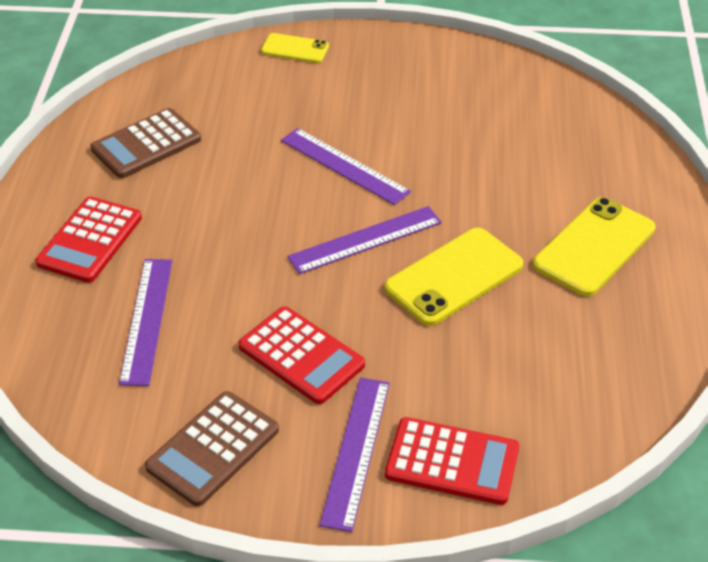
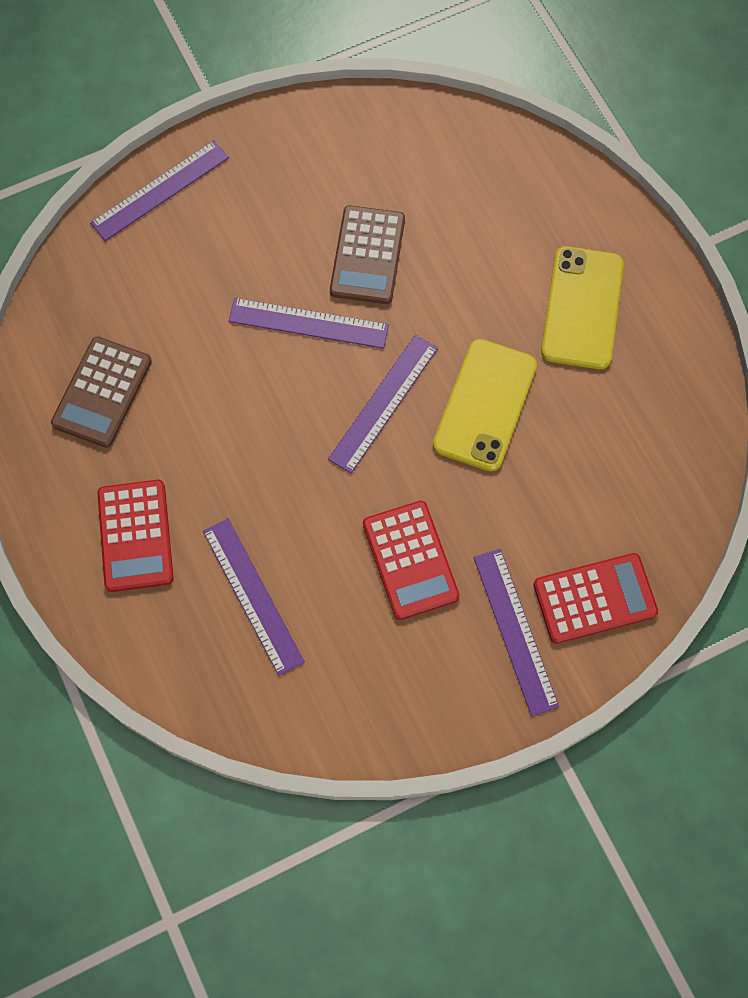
camera: 30 degrees left, 25 degrees up
(213, 449) = (401, 693): brown calculator -> brown calculator (367, 255)
(295, 49) = (160, 190): yellow phone -> purple ruler
(301, 356) = (410, 560): red calculator -> red calculator turned 60 degrees clockwise

